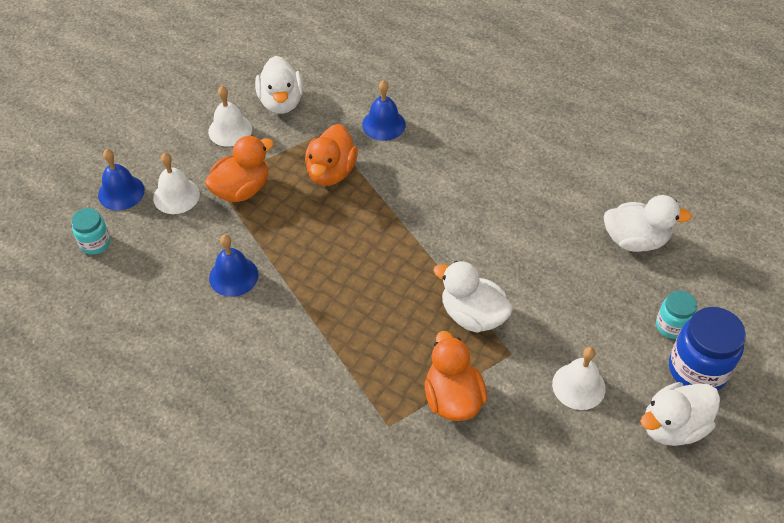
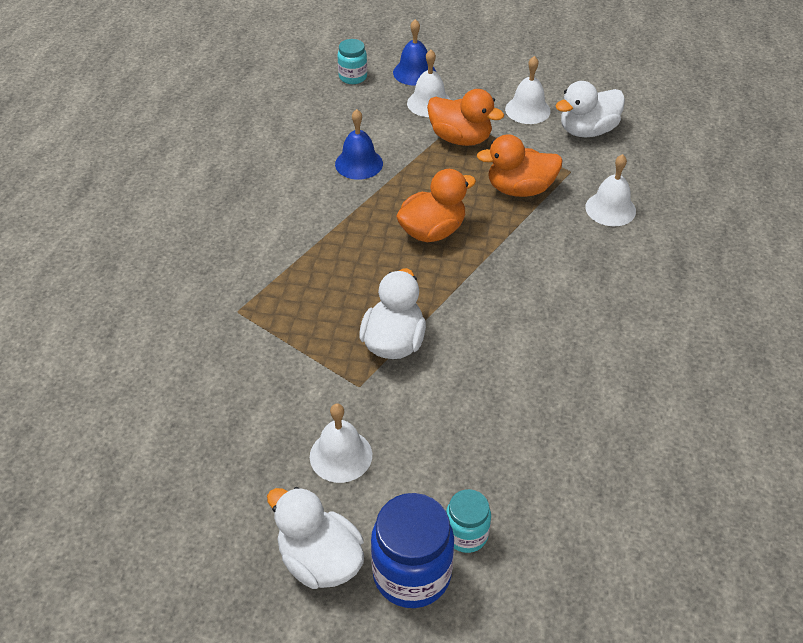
camera: 70 degrees right, 5 degrees down
(383, 124) = (610, 209): blue bell -> white bell
(452, 398) = (285, 351): orange duck -> orange duck (432, 231)
(635, 240) = (581, 471): white duck -> none

